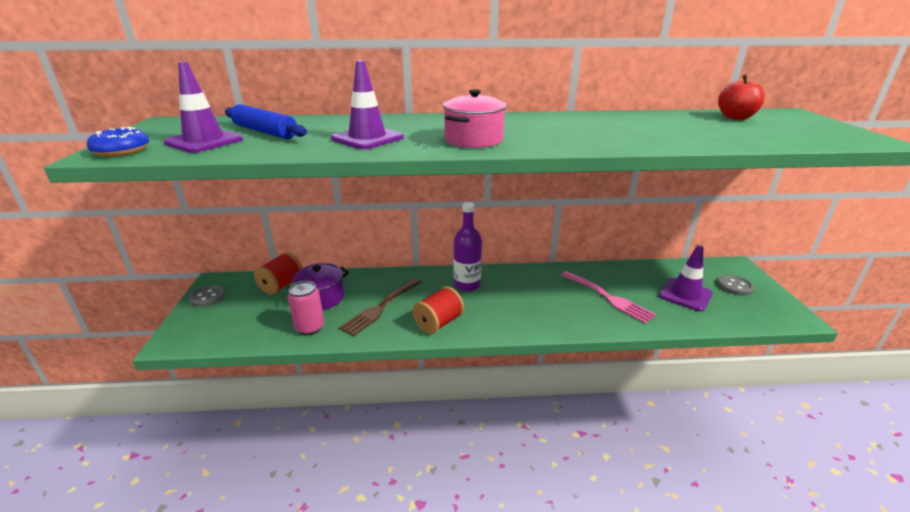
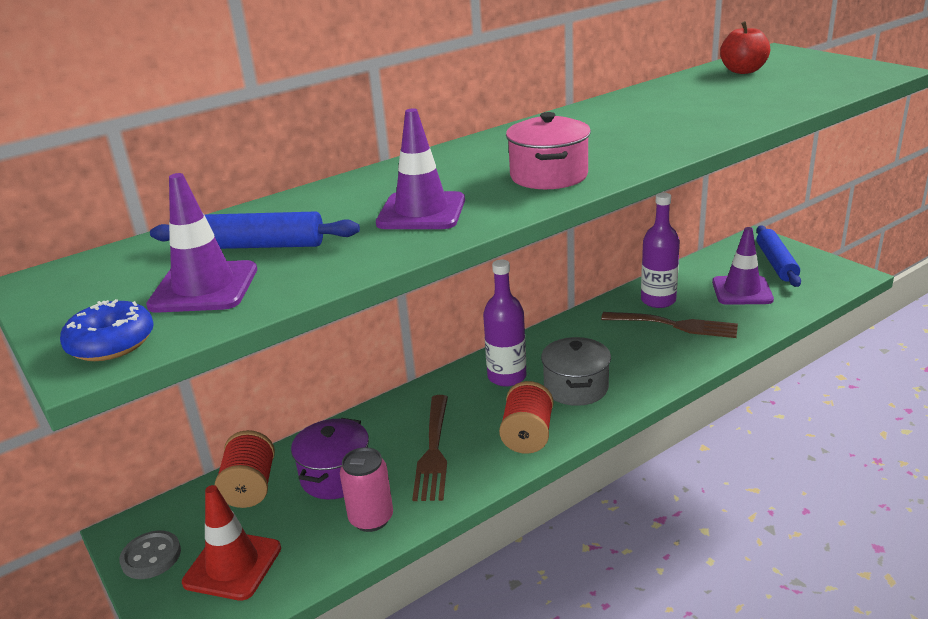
camera: 30 degrees left, 0 degrees up
(229, 318) = (232, 565): none -> red traffic cone
(499, 308) = (576, 388): none -> grey pot
(607, 297) = (673, 325): pink fork -> brown fork
(614, 278) = (658, 300): none -> purple bottle
(735, 286) = (776, 263): grey button -> blue rolling pin

